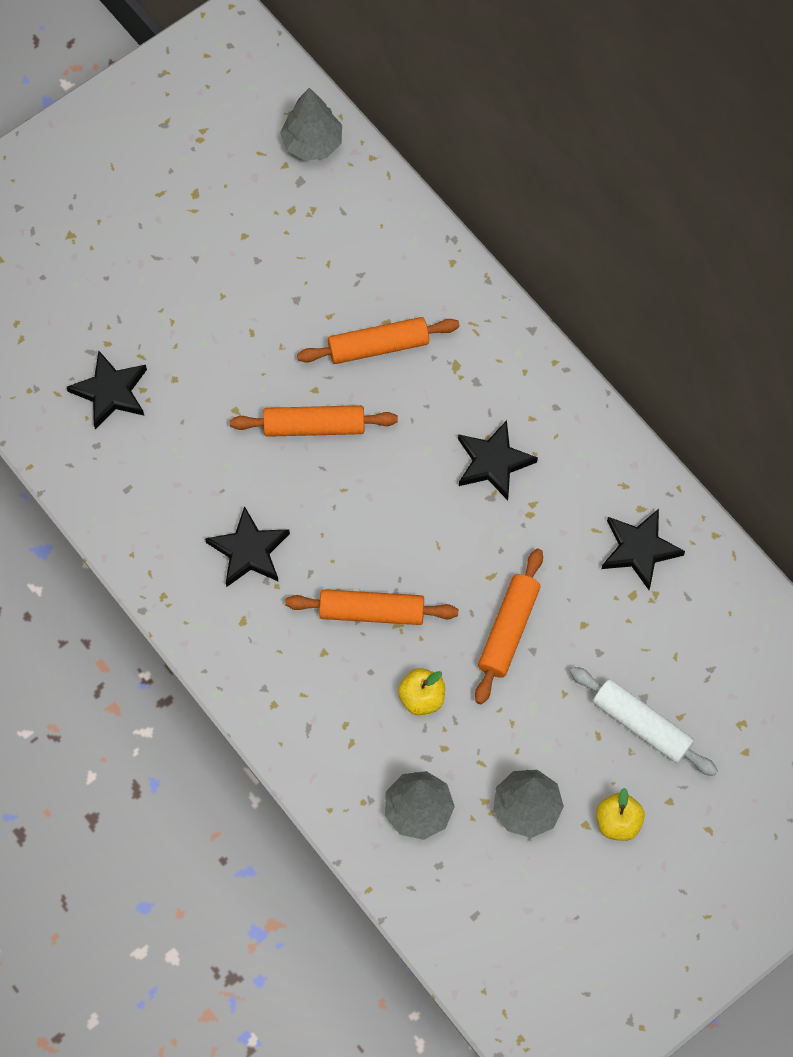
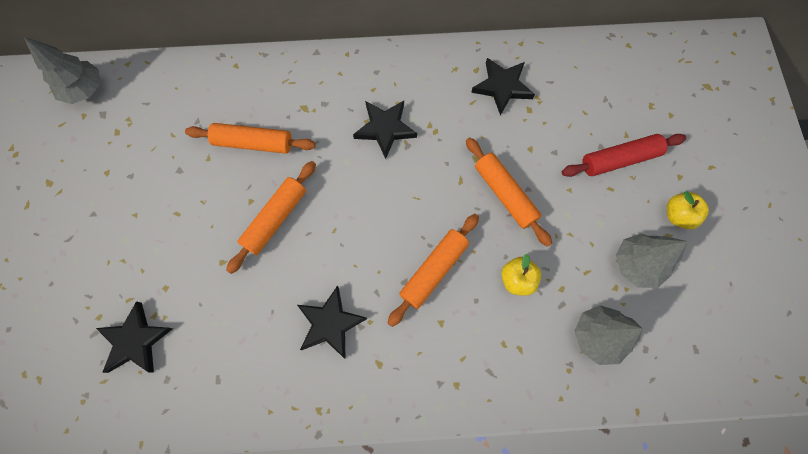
camera: 55 degrees left, 5 degrees up
(378, 346) = (253, 143): orange rolling pin -> orange rolling pin turned 75 degrees clockwise
(642, 725) = (619, 159): white rolling pin -> red rolling pin

